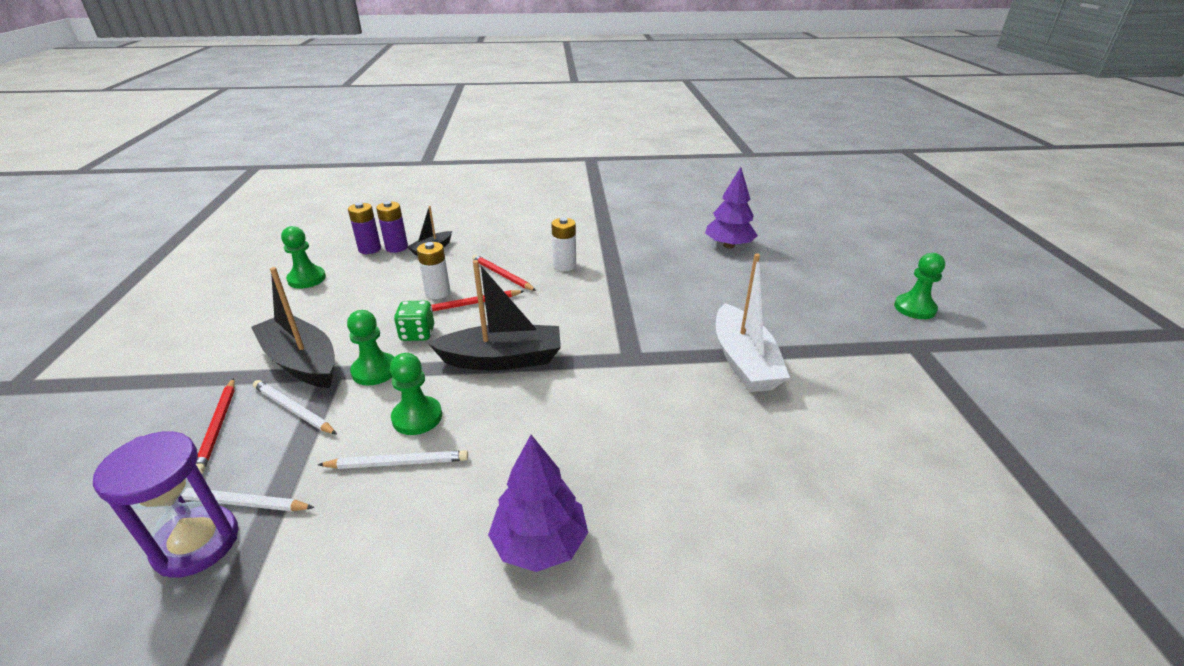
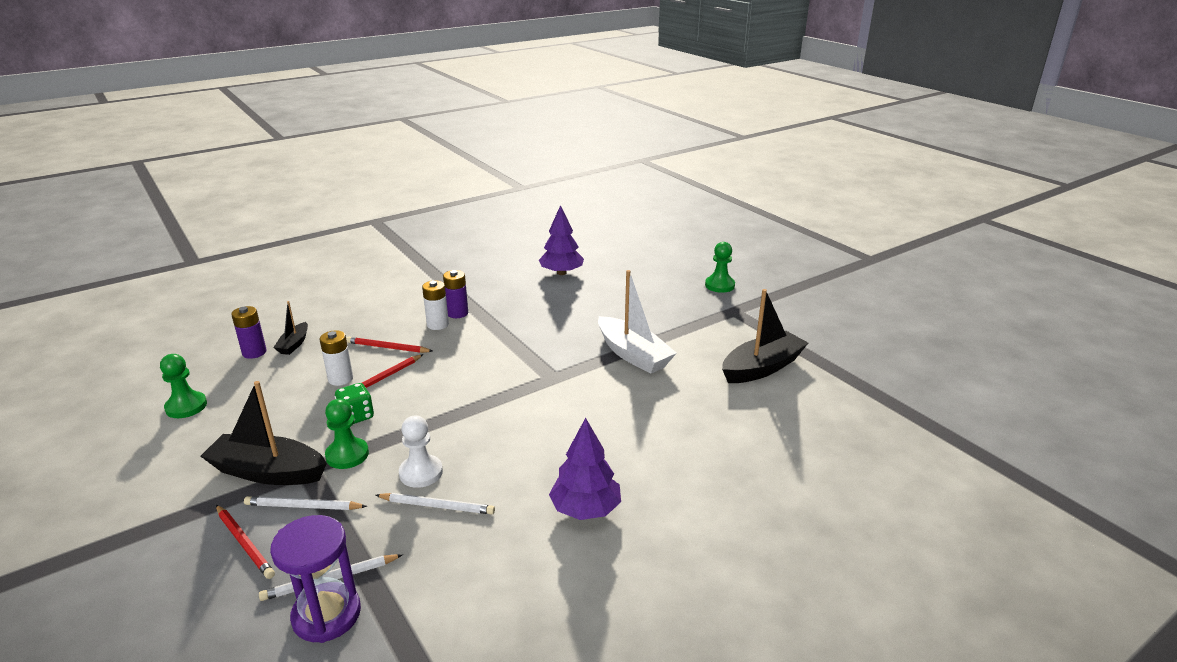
camera: 30 degrees left, 5 degrees down
(369, 249) = (225, 361): purple battery -> purple battery (457, 313)
(397, 463) = (437, 506): white pencil -> white pencil turned 45 degrees clockwise
(417, 417) = (421, 473): green pawn -> white pawn
(502, 359) = (452, 411): black boat -> black boat (762, 368)

